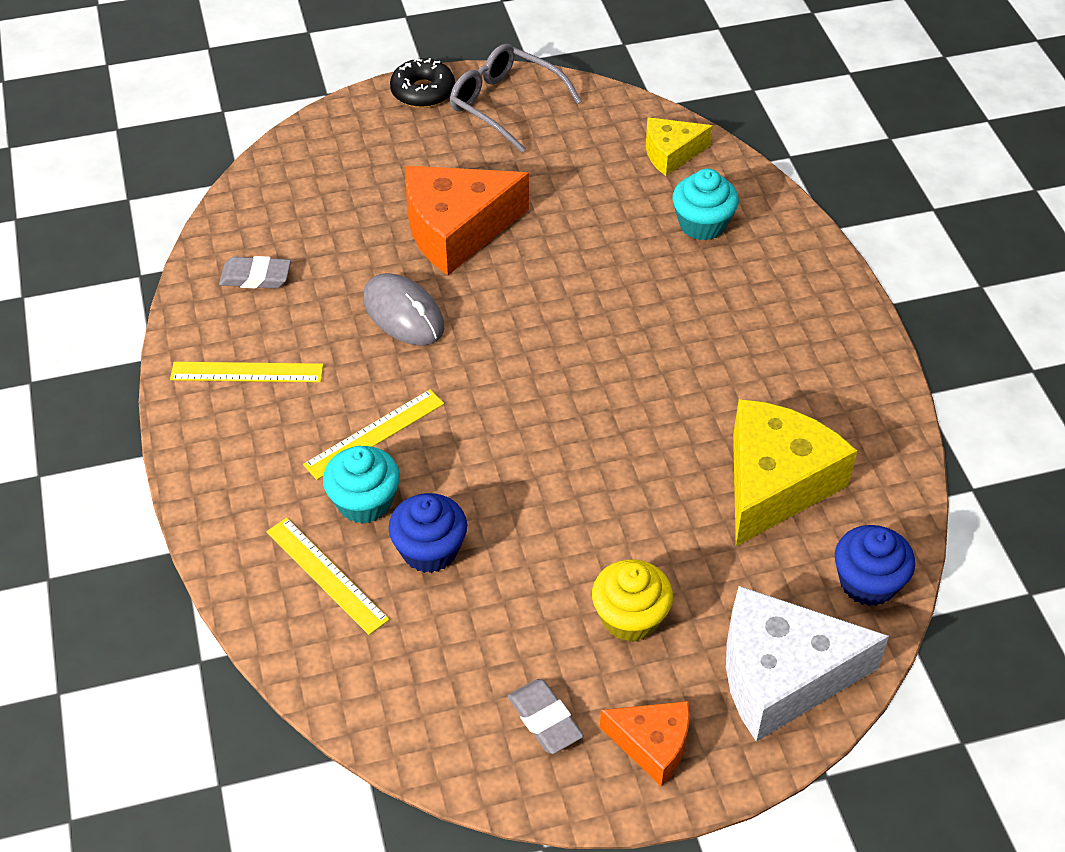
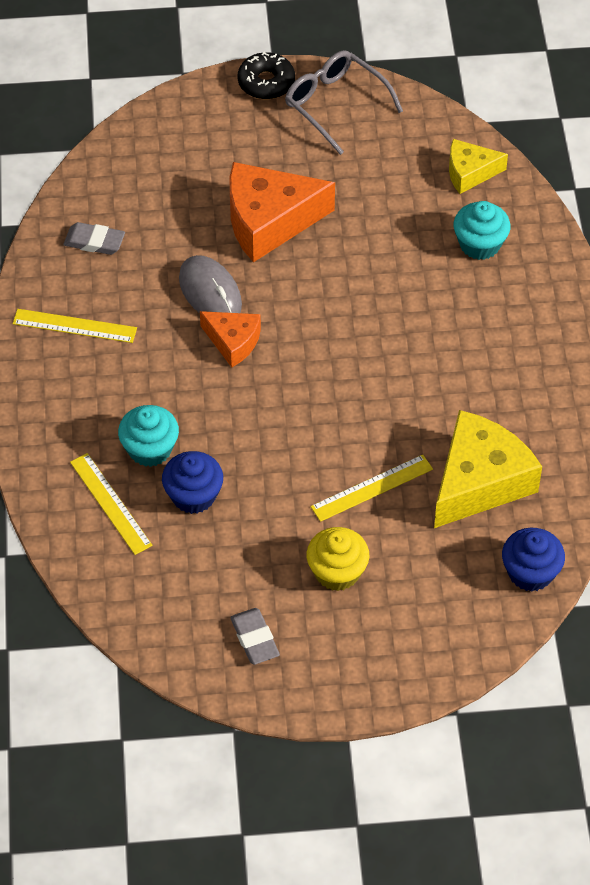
camera: 10 degrees right, 5 degrees up
(374, 434) = (168, 393): yellow ruler -> yellow ruler (372, 488)
(652, 745) = (331, 670): orange cheese -> orange cheese (233, 342)
(781, 675) = (442, 634): white cheese -> none

